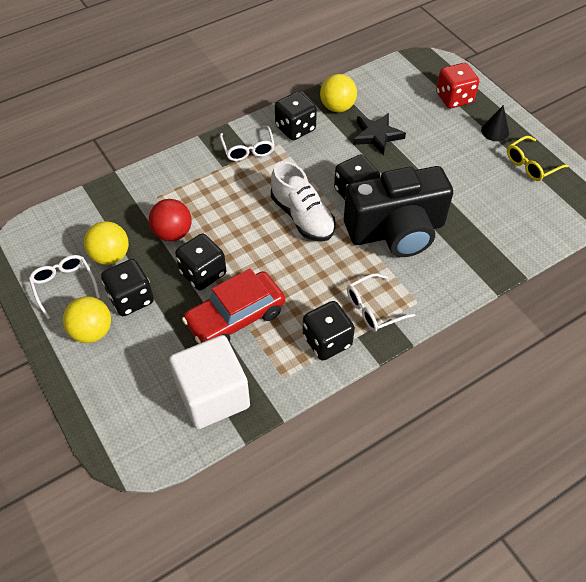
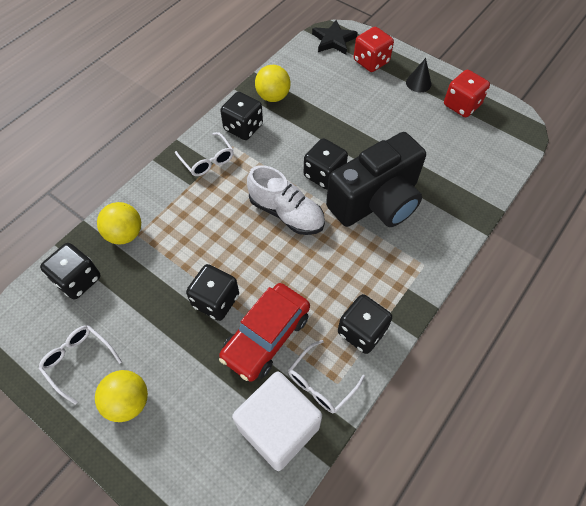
camera: 20 degrees left, 5 degrees up
(110, 256) = (115, 312): yellow ball -> yellow ball (125, 234)
(131, 298) = (154, 351): black dice -> black dice (78, 280)
(173, 233) = (169, 268): red ball -> none
(374, 308) = (389, 284): white glasses -> white glasses (321, 382)
(377, 135) = (320, 114): black star -> black star (333, 40)
(531, 164) = (461, 105): yellow glasses -> red dice

